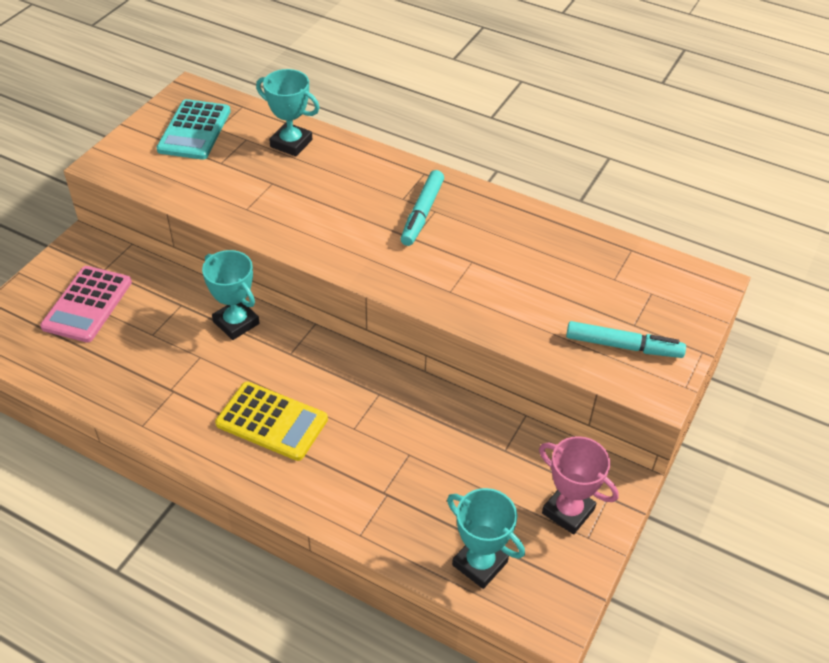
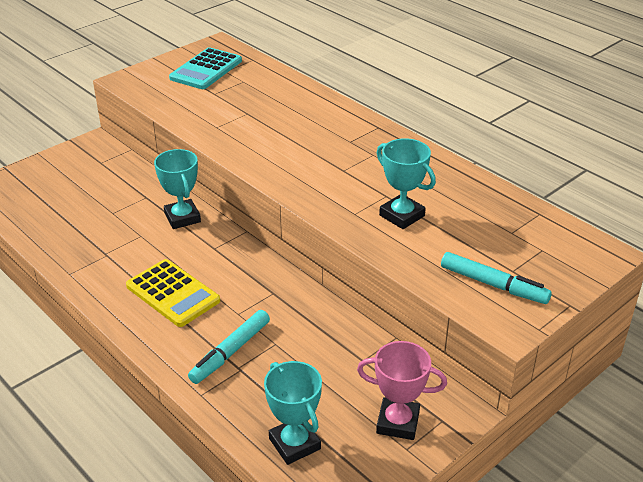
camera: 20 degrees right, 10 degrees down
(87, 304) = (75, 183): pink calculator -> none
(291, 143) = (278, 89): turquoise trophy -> turquoise trophy (402, 215)
(422, 213) = (361, 154): turquoise marker -> turquoise marker (230, 352)
(568, 511) = (398, 422): pink trophy -> pink trophy turned 45 degrees counterclockwise

